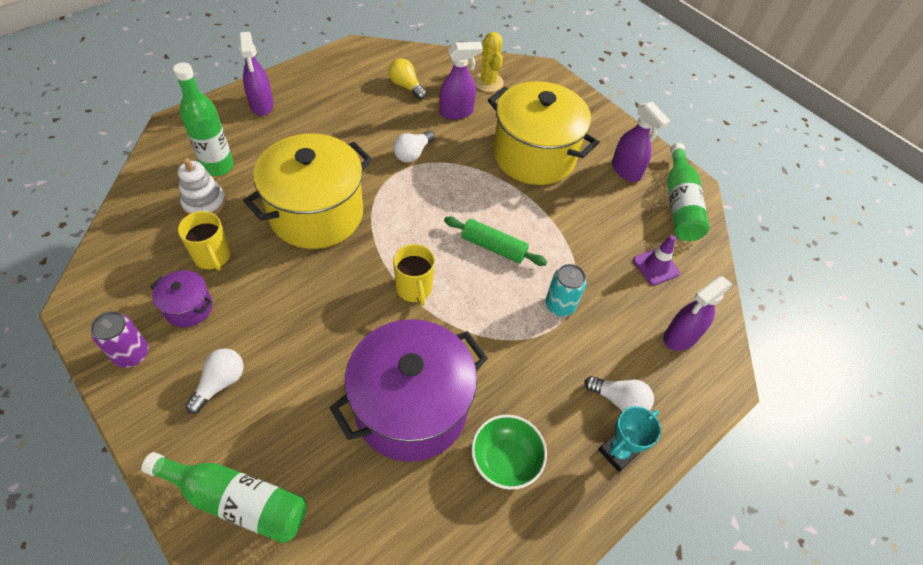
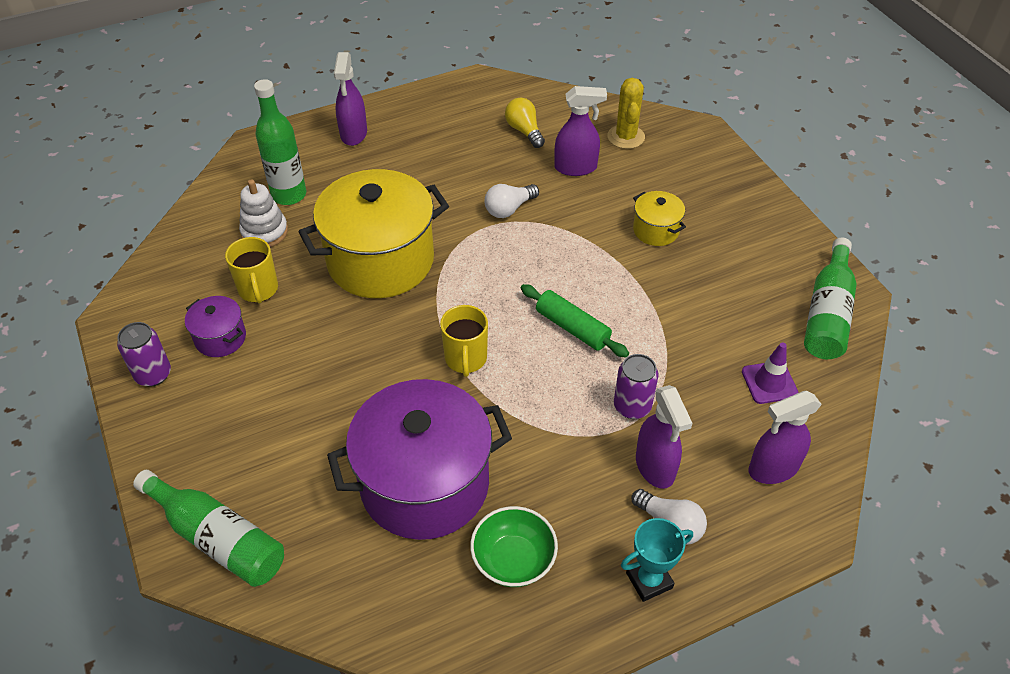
camera: 20 degrees right, 5 degrees down
(220, 383) = (232, 420): white light bulb -> none
(534, 156) = (656, 230): yellow pot -> yellow pot, size x0.45
(560, 305) = (632, 406): turquoise can -> purple can
(626, 171) = (769, 264): purple spray bottle -> purple spray bottle (655, 467)

